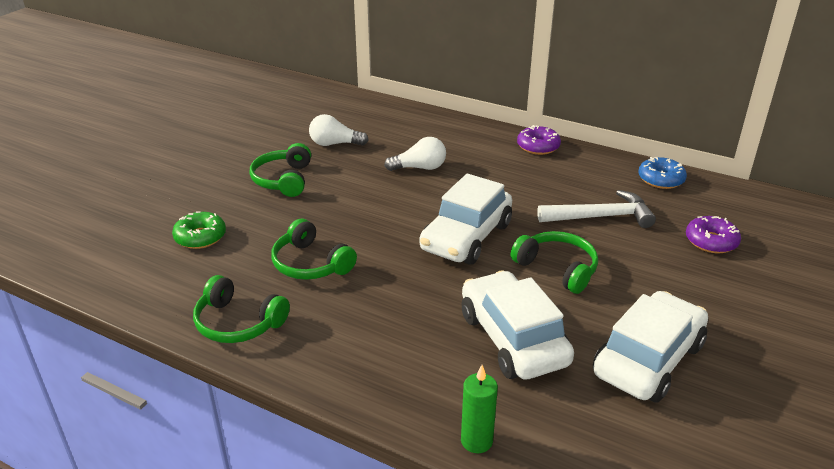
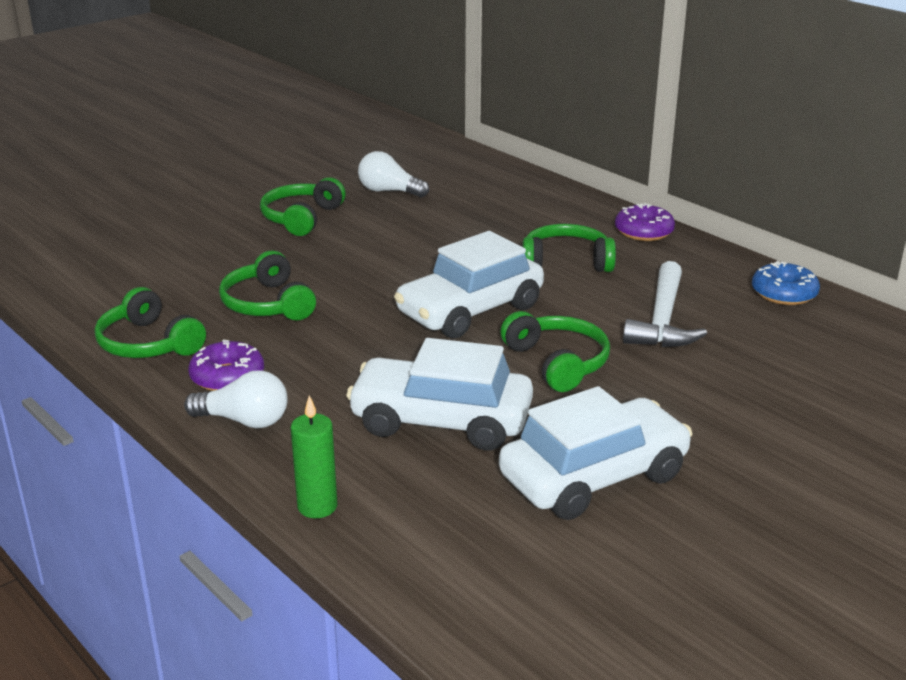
camera: 20 degrees right, 5 degrees down
(200, 237) = (169, 258): green donut -> none
(419, 168) = (471, 231): white light bulb -> white light bulb (244, 421)
(504, 182) = (566, 262): none -> green headphones
(512, 339) = (441, 421): white car -> white car turned 75 degrees counterclockwise
(600, 217) = (662, 320): white hammer -> white hammer turned 90 degrees clockwise
(711, 241) = (794, 373): purple donut -> purple donut (227, 377)

